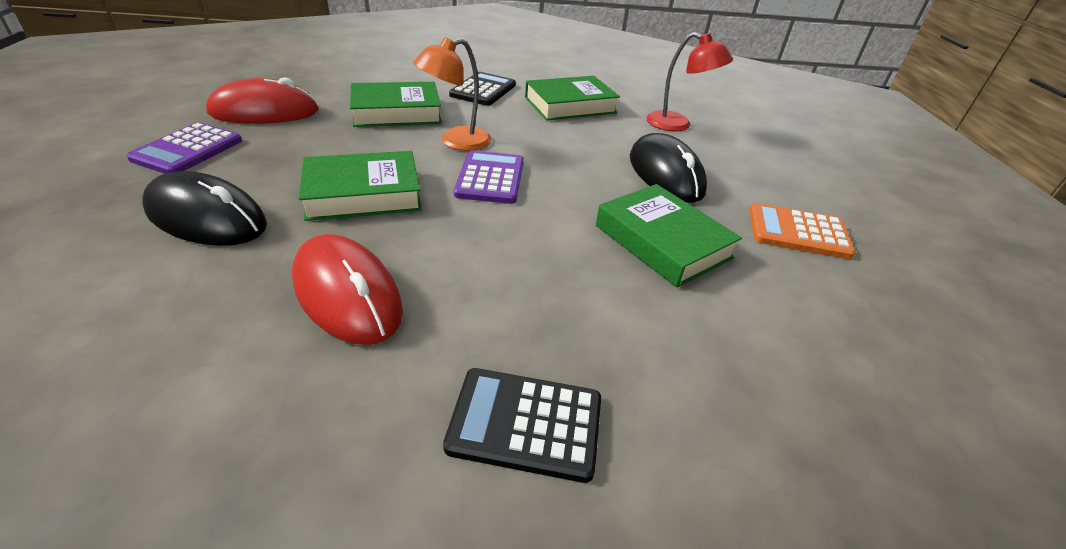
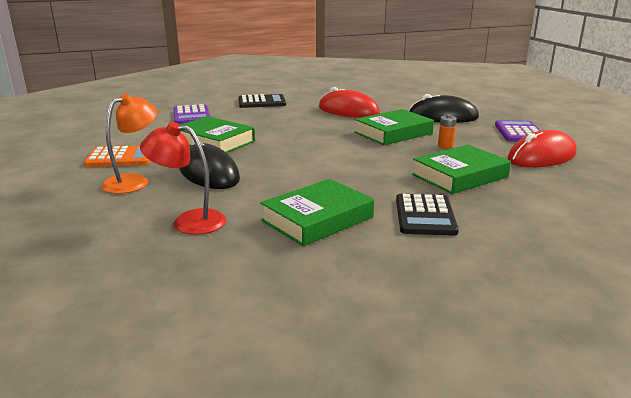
camera: 165 degrees right, 15 degrees down
(337, 151) = (445, 146): none -> orange battery
(456, 142) = (382, 164): orange lamp -> orange lamp (134, 181)
(490, 178) = (333, 150): purple calculator -> purple calculator (192, 116)

